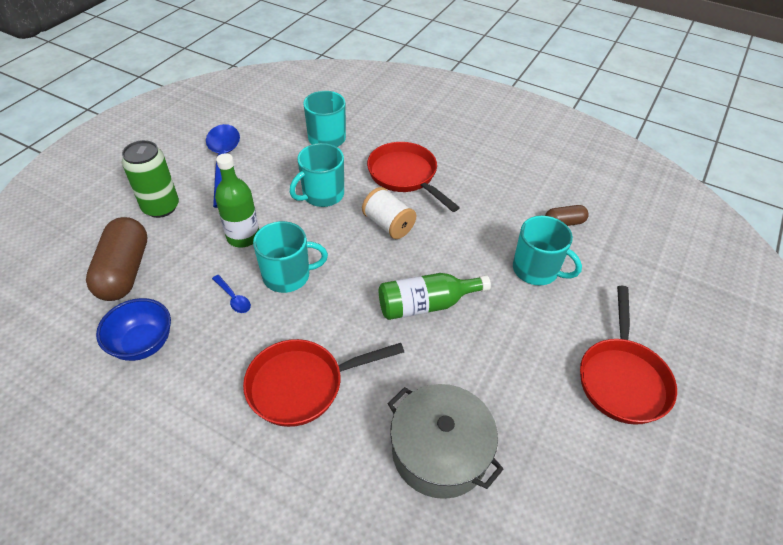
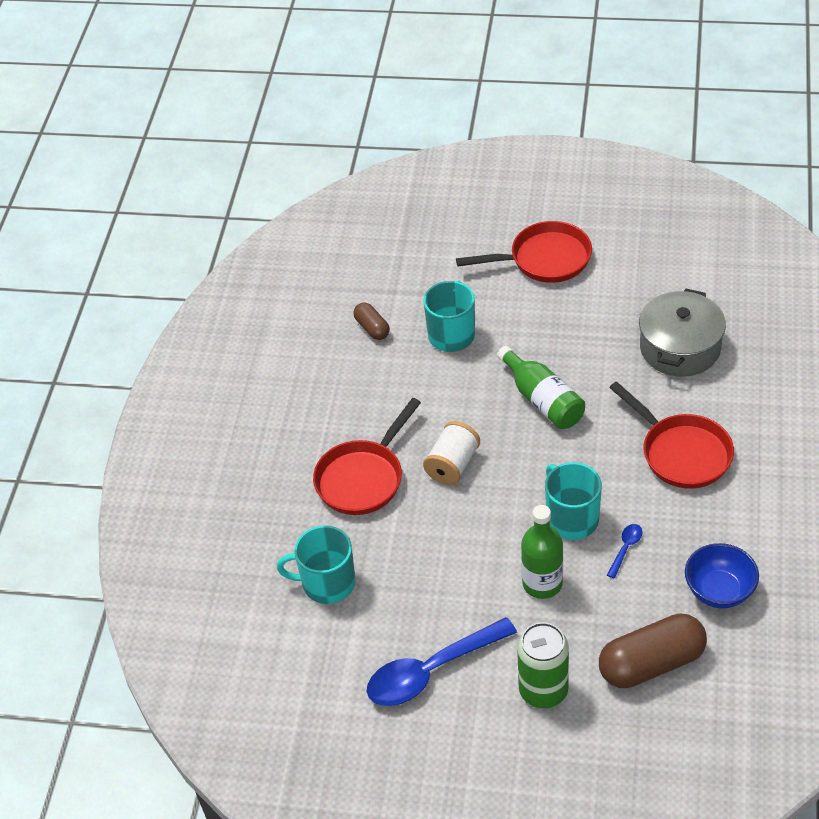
camera: 105 degrees left, 0 degrees up
(322, 195) = (437, 542): turquoise mug -> none

